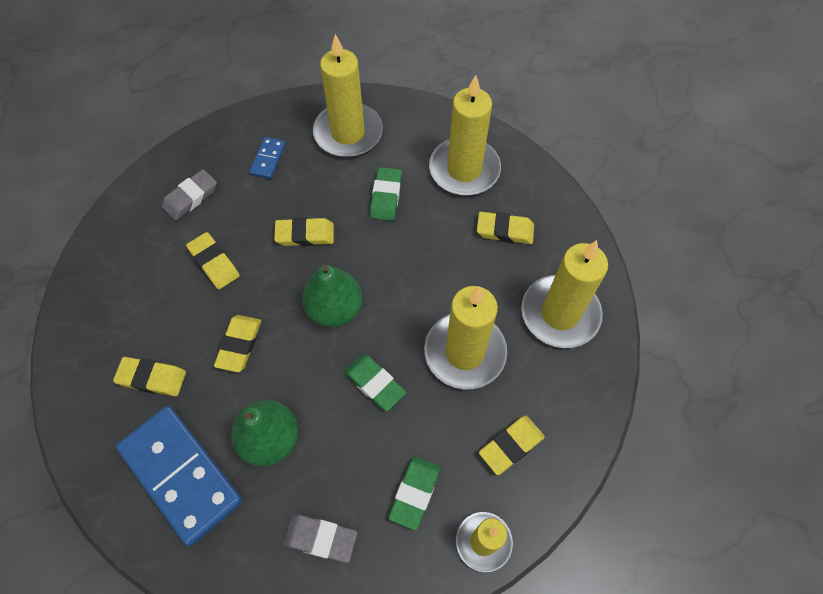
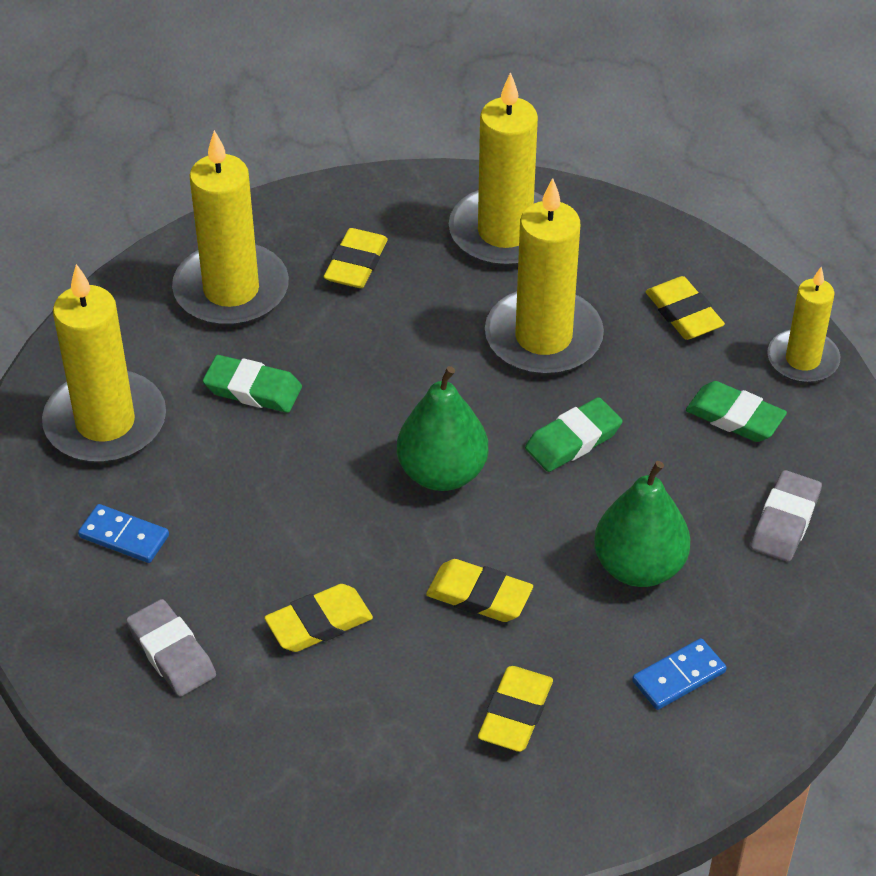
camera: 80 degrees left, 15 degrees down
(181, 474) = (678, 676): blue domino -> blue domino, size x0.44
(305, 234) = (297, 498): yellow eraser -> none

